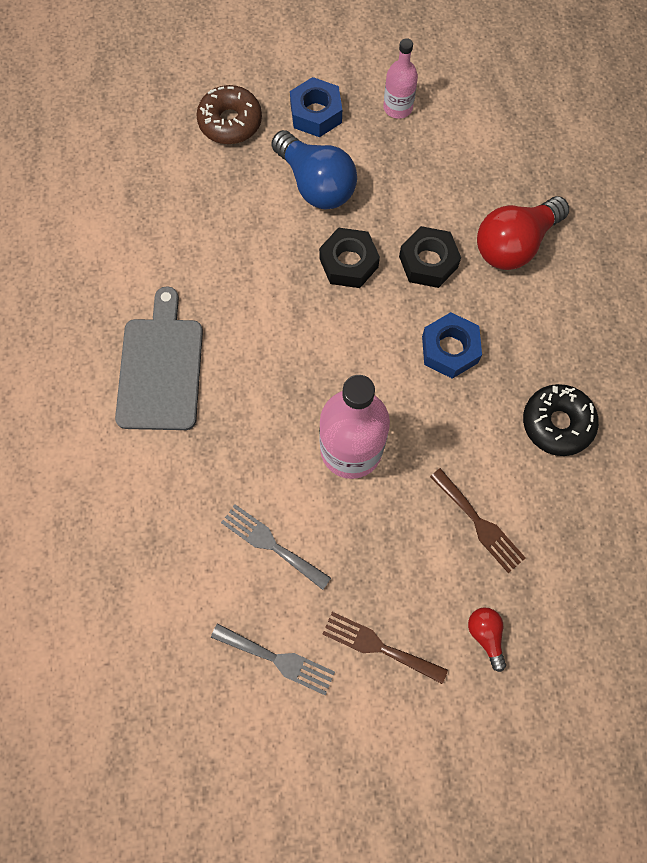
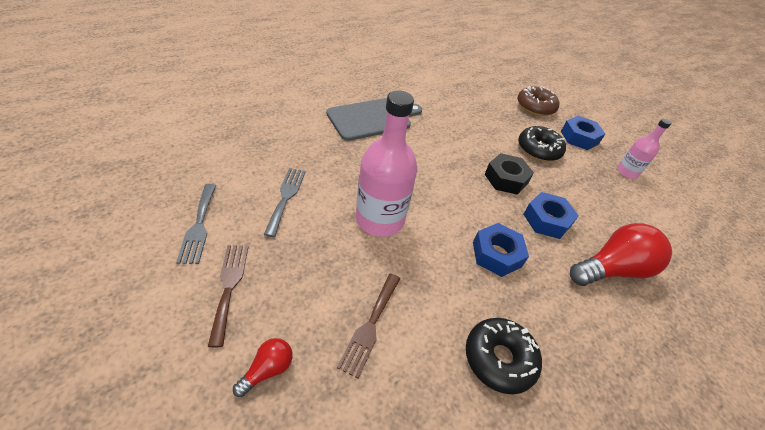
camera: 55 degrees right, 25 degrees down
(316, 184) = (538, 149): blue light bulb -> black donut
(428, 262) = (546, 220): black nut -> blue nut
(514, 244) = (611, 269): red light bulb -> red light bulb turned 135 degrees clockwise

